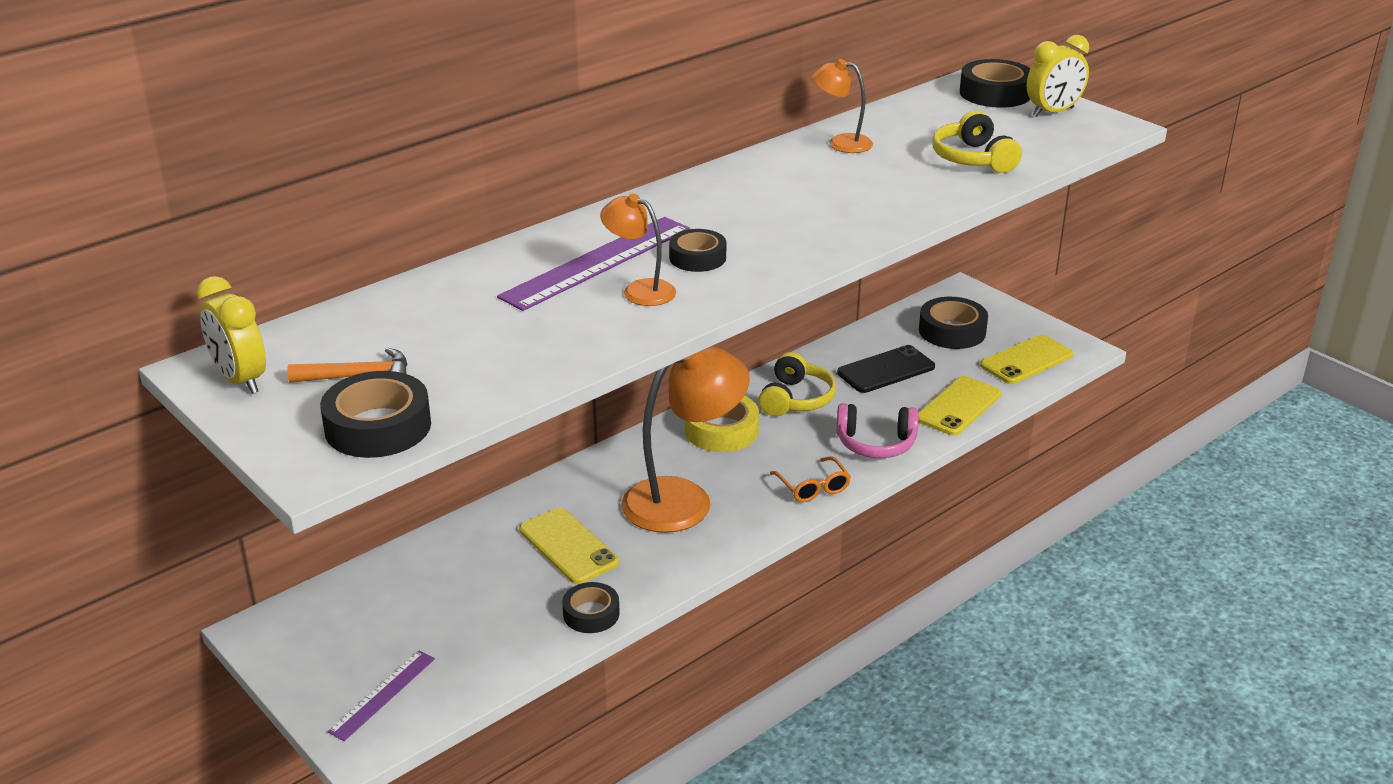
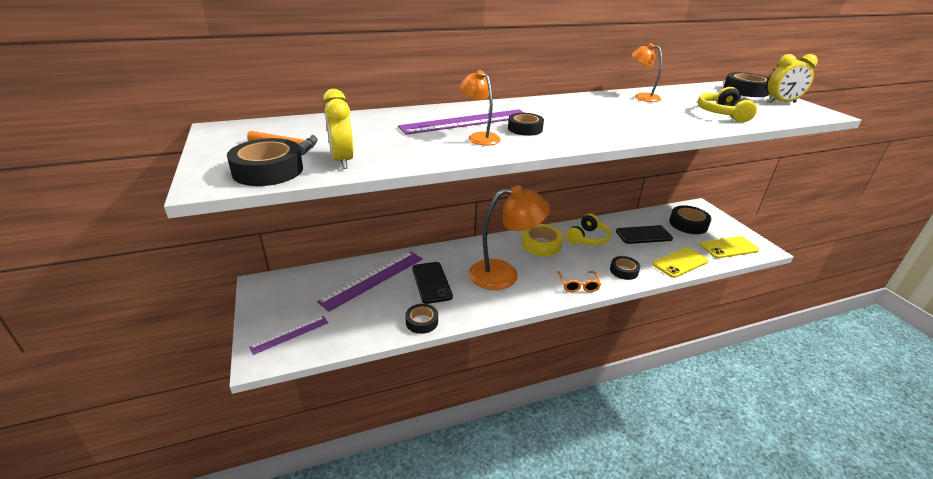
camera: 20 degrees right, 0 degrees up
(240, 380) = (229, 136): yellow clock -> yellow clock (342, 161)
(462, 568) = (373, 279): none -> purple ruler
(568, 546) = (431, 282): yellow phone -> black phone
(875, 444) = (624, 271): pink headphones -> black tape

